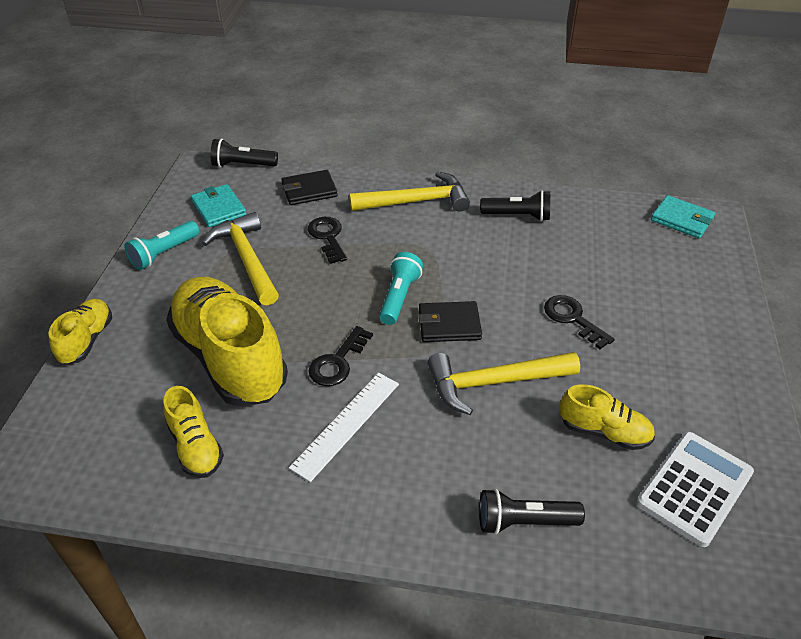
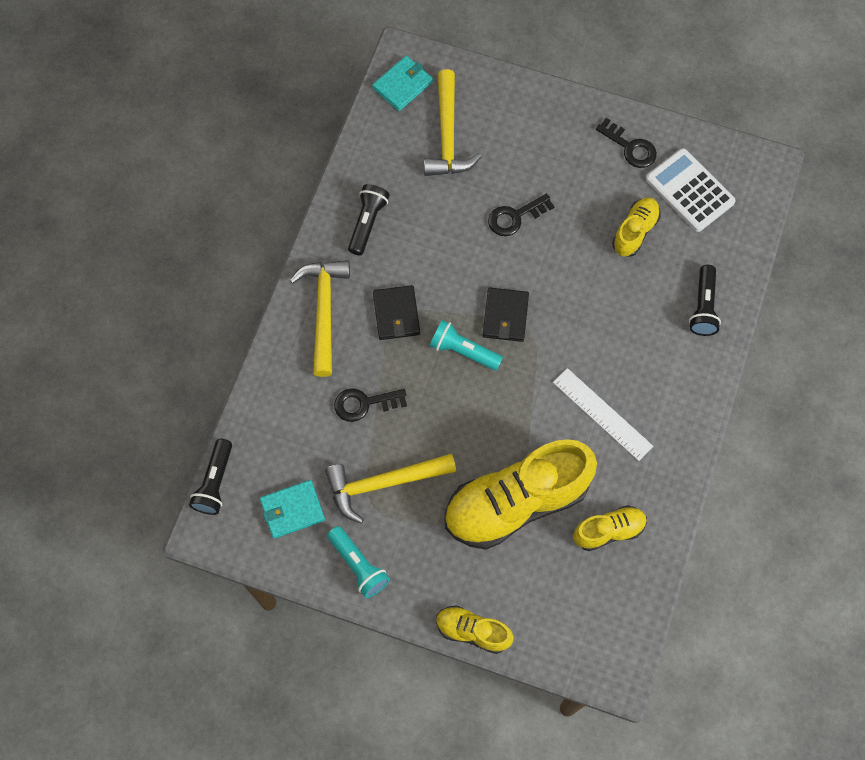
camera: 80 degrees left, 25 degrees up
(309, 190) = (280, 414): black wallet -> black wallet (396, 314)
(338, 362) = (535, 413): black key -> black key (630, 147)
(493, 383) = (576, 296): yellow hammer -> yellow hammer (447, 136)

